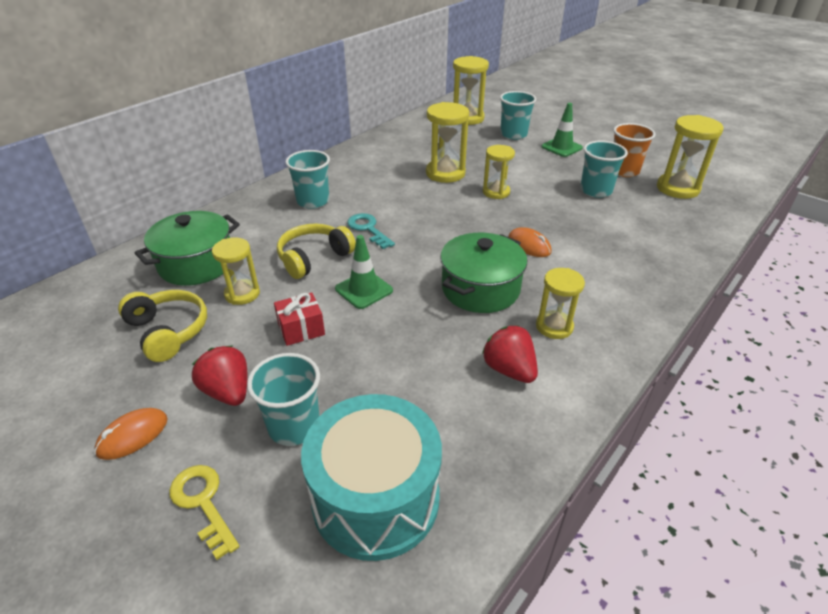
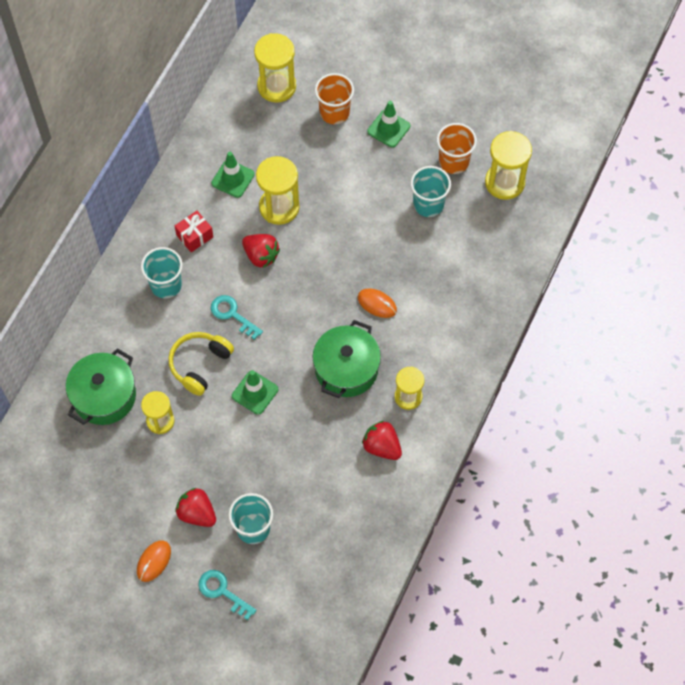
camera: 15 degrees left, 25 degrees up
(168, 331) = (124, 473): yellow headphones -> none
(203, 503) = (222, 591): yellow key -> turquoise key
(301, 329) = (223, 446): red gift -> red gift (194, 236)
(375, 498) = (320, 563): turquoise drum -> none
(409, 154) = (233, 179): none -> green traffic cone
(415, 197) = (261, 256): none -> red strawberry
(496, 192) = (335, 229): yellow hourglass -> none
(513, 134) = (334, 112): turquoise cup -> orange cup

